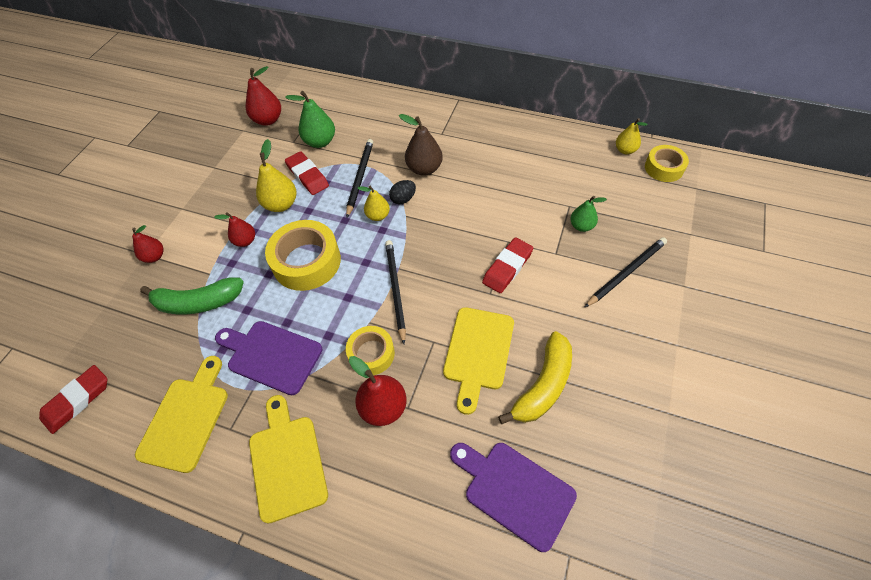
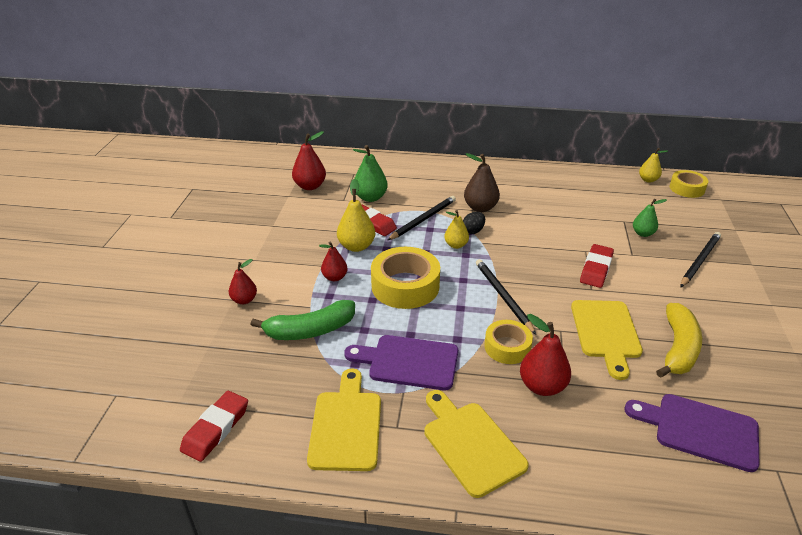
camera: 15 degrees left, 20 degrees down
(360, 177) = (423, 219): black pencil -> black pencil turned 45 degrees clockwise

